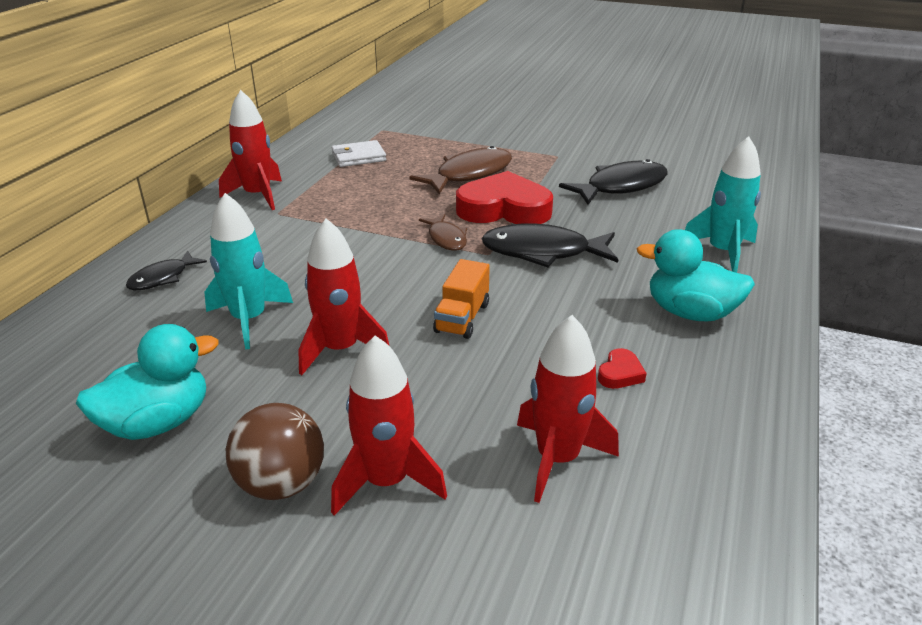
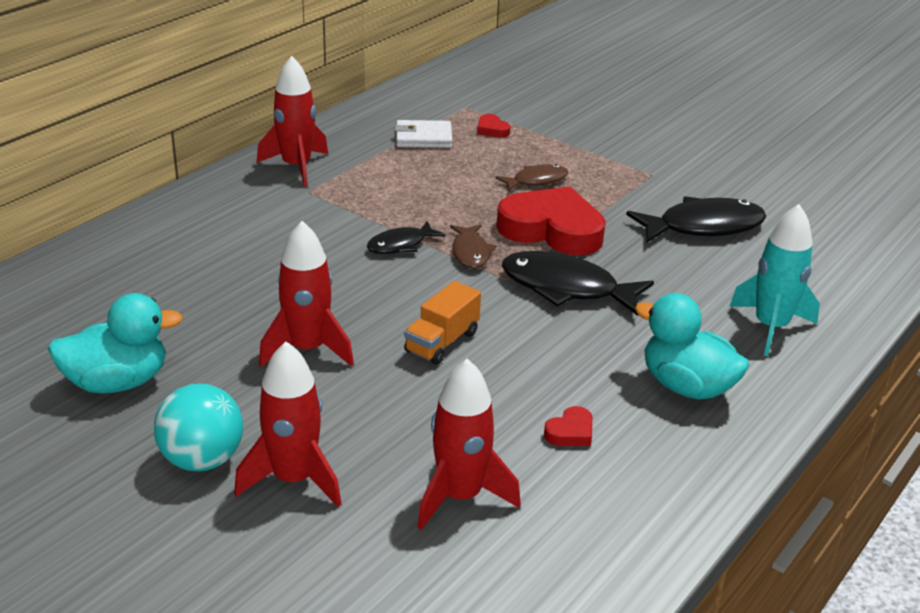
camera: 15 degrees right, 0 degrees up
(162, 278) = (169, 242): black fish -> black fish (400, 245)
(249, 320) = (234, 302): turquoise rocket -> none
(281, 484) = (202, 460): brown ball -> turquoise ball
(412, 143) = (492, 130): none -> red heart
(469, 174) = (536, 180): brown fish -> brown fish, size x0.57

